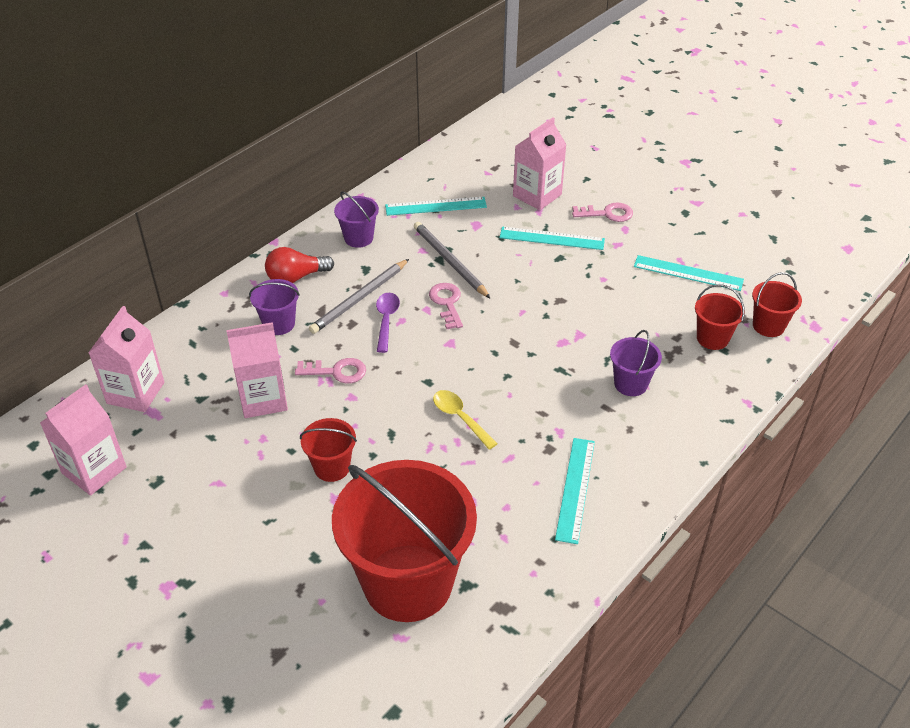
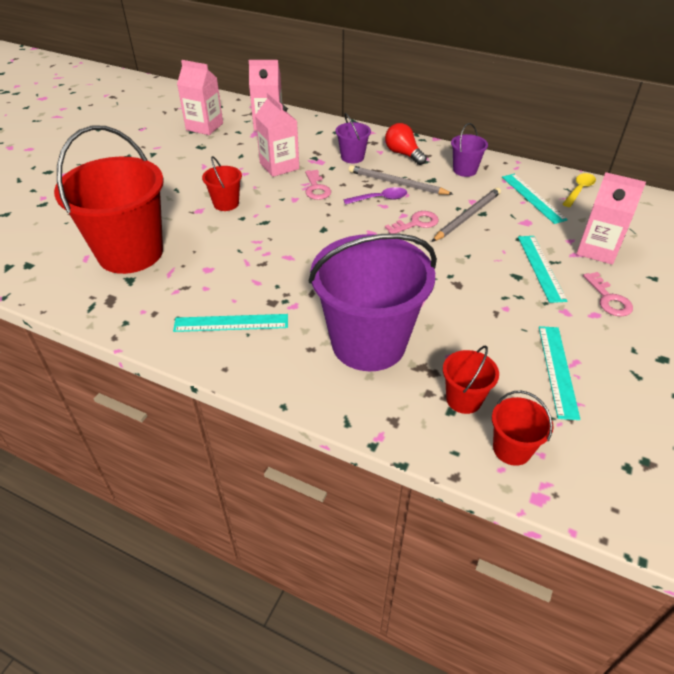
camera: 75 degrees right, 0 degrees up
(460, 418) = (290, 250): yellow spoon -> yellow spoon (579, 190)
(630, 384) = (368, 343): purple bucket -> purple bucket, size x2.29

